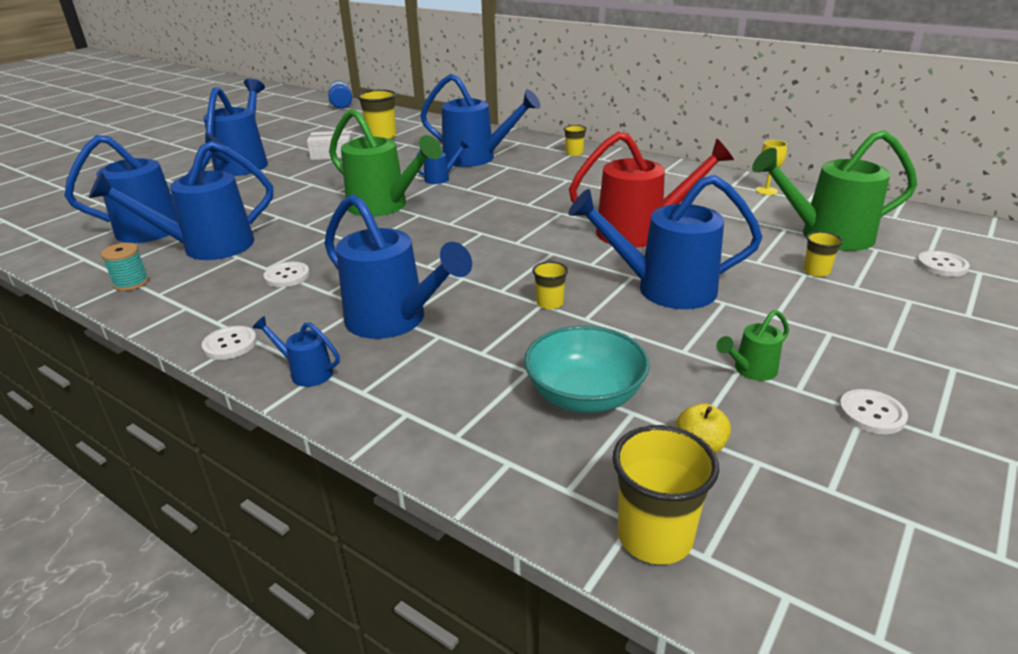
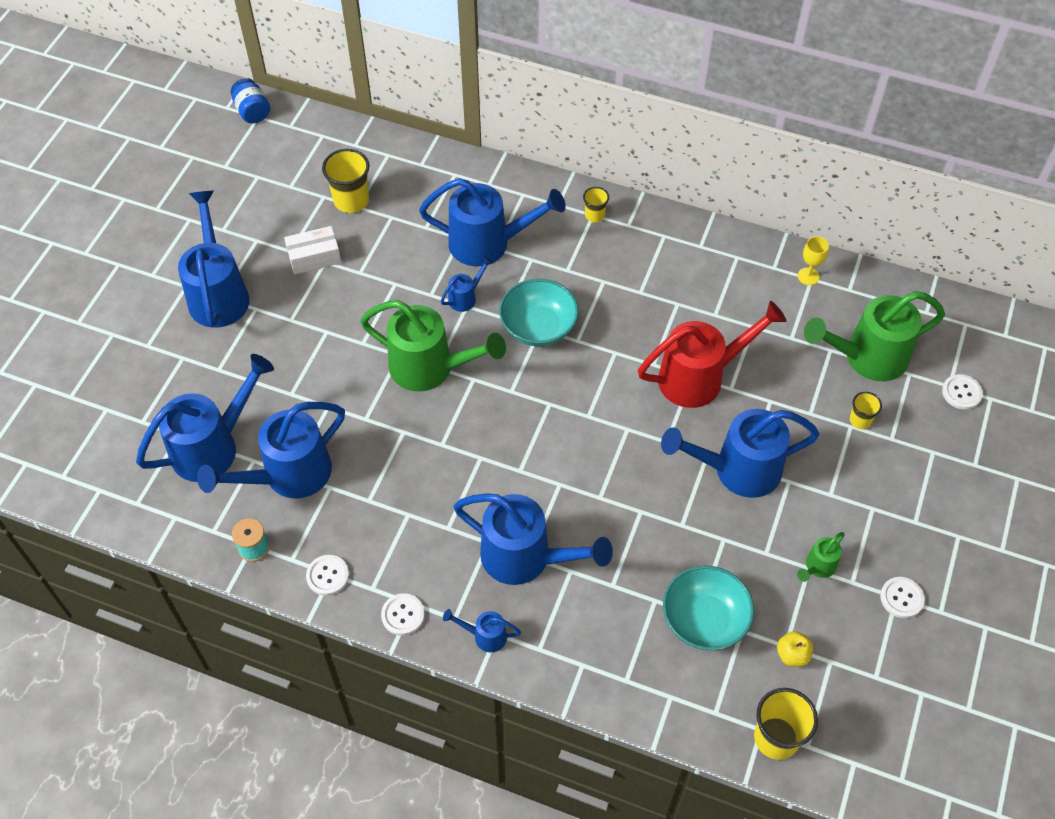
camera: 15 degrees left, 25 degrees up
(287, 276) = (396, 510): white button -> white button (327, 576)
(495, 195) = (538, 327): none -> turquoise bowl
(550, 303) = (647, 509): yellow cup -> none

